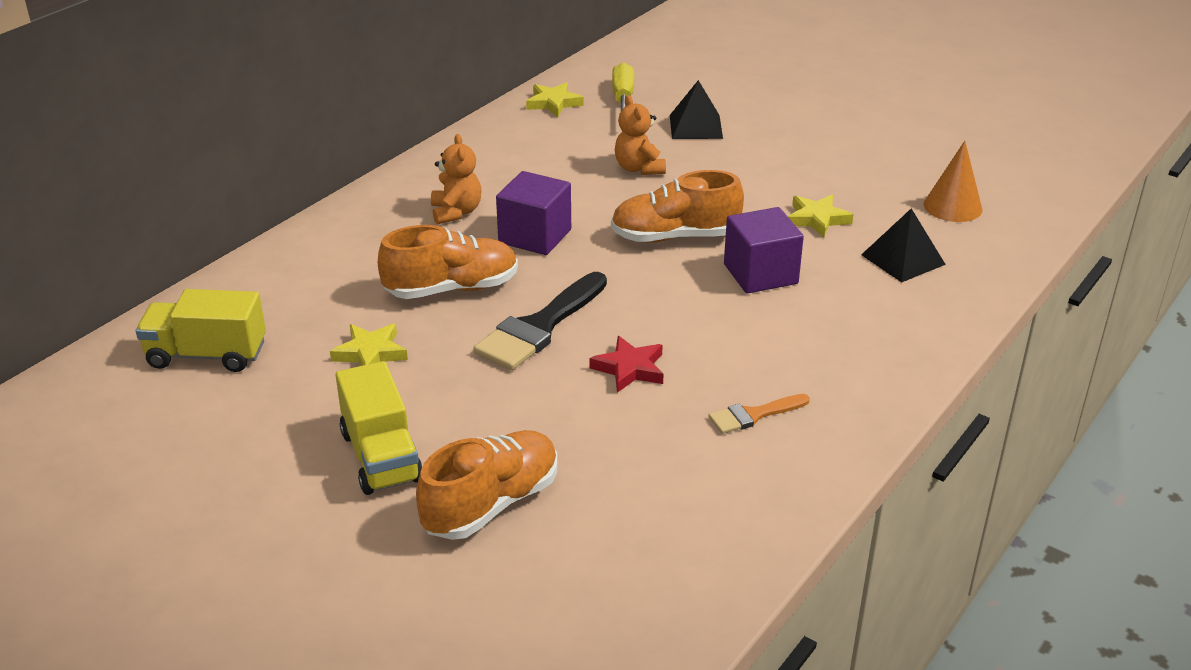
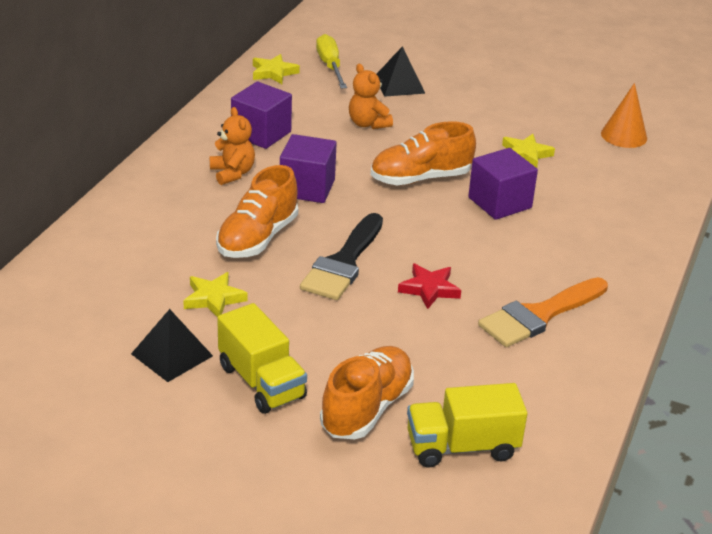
camera: 15 degrees left, 0 degrees up
(207, 355) = (74, 315): yellow truck -> yellow truck (462, 447)
(452, 289) = (257, 238): orange shoe -> orange shoe turned 150 degrees clockwise
(509, 170) = (261, 134): none -> purple cube
(753, 415) = (539, 315): orange brush -> orange brush, size x1.83
(902, 259) = (602, 181): black pyramid -> black pyramid (171, 355)

